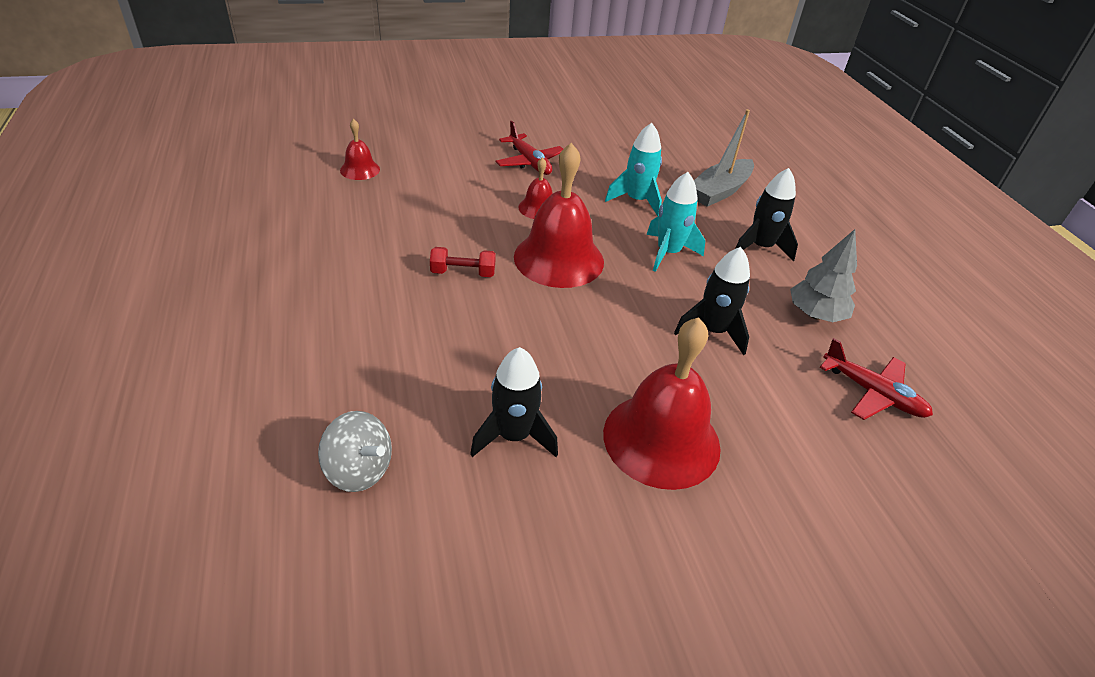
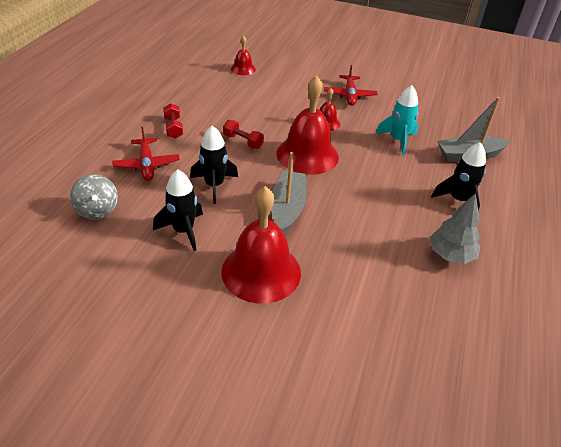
camera: 35 degrees right, 0 degrees up
(347, 292) = (173, 128): none -> red dumbbell
(606, 339) = (287, 208): none -> grey boat
(668, 253) = (384, 178): turquoise rocket -> none
(712, 331) = (361, 232): black rocket -> black rocket (214, 185)
(873, 393) = (436, 317): red plane -> red plane (147, 165)

